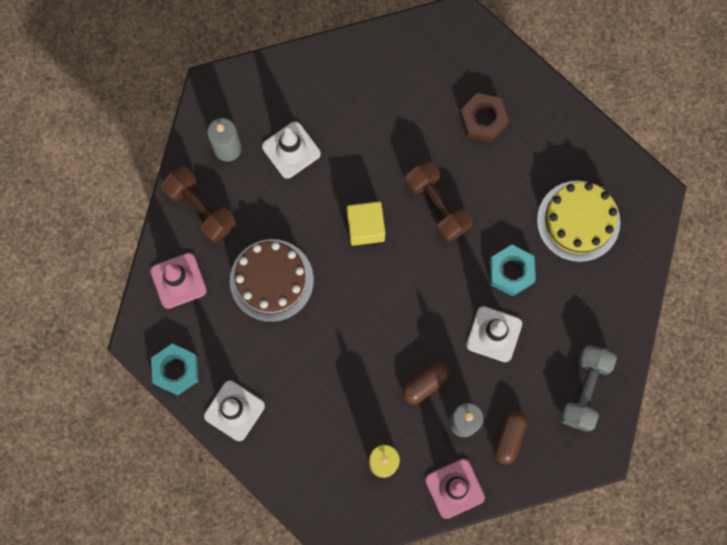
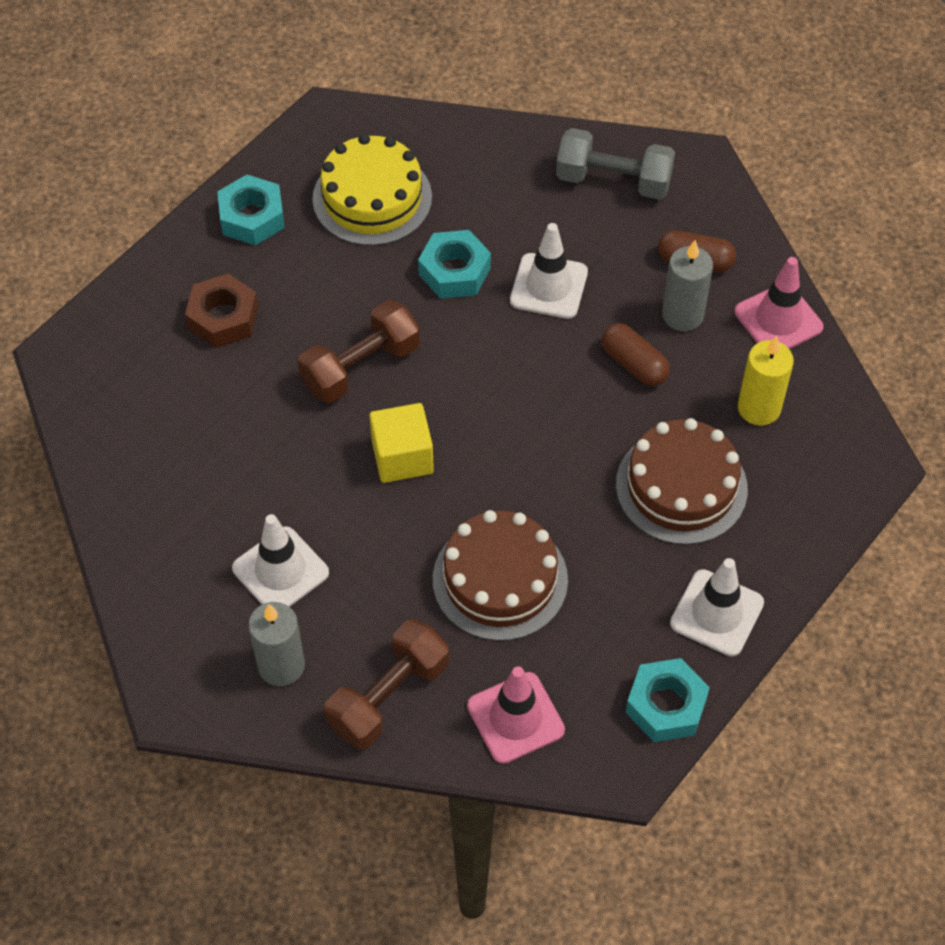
camera: 95 degrees left, 20 degrees down
(327, 402) = (681, 487): none -> brown cake
(566, 140) = (252, 217): none -> turquoise nut

